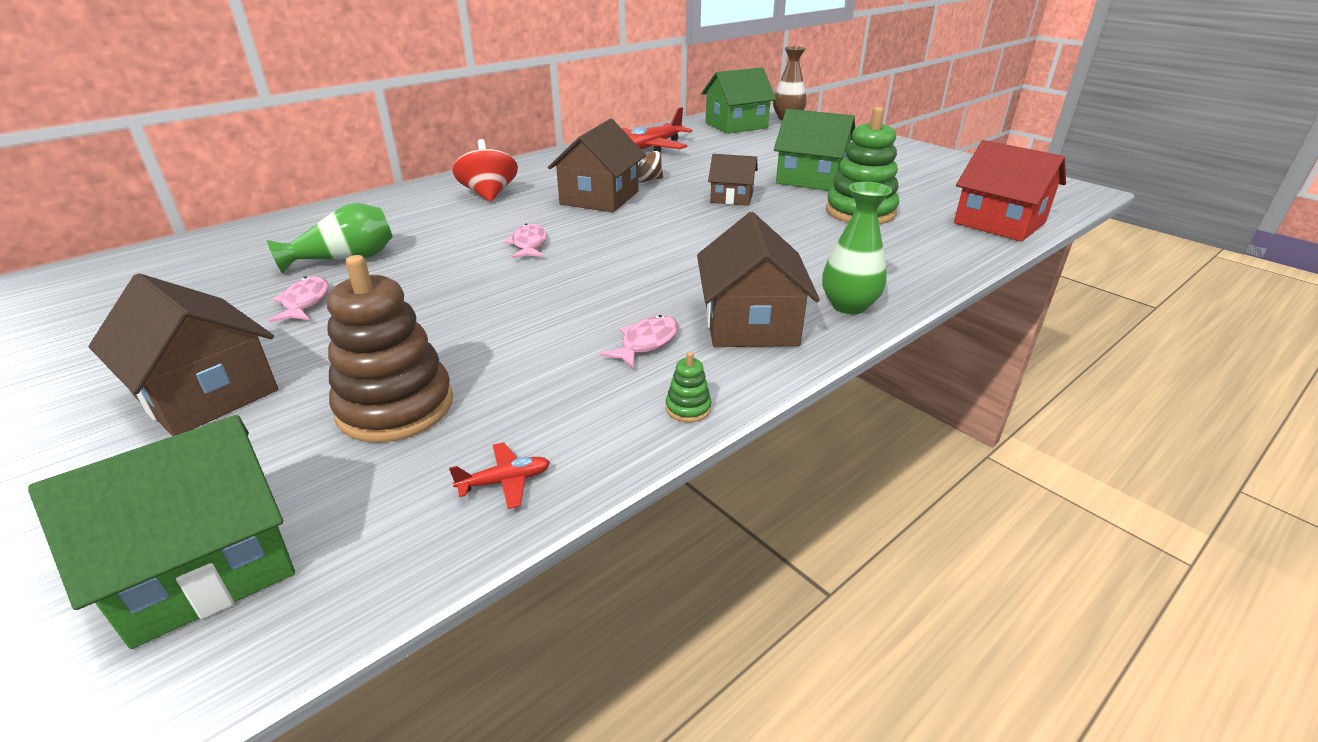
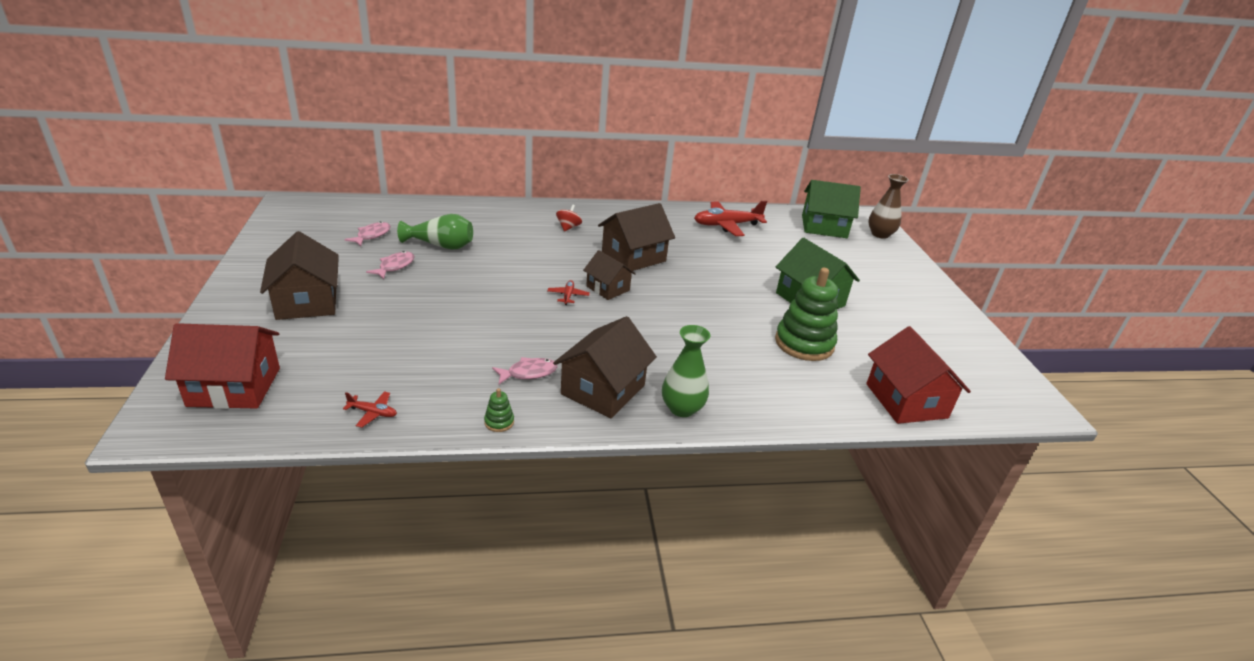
camera: 30 degrees right, 0 degrees up
(206, 566) = (234, 387): green house -> red house
(395, 407) = (371, 349): brown stacking toy -> none
(489, 195) = (568, 227): red spinning top -> red spinning top, size x0.59
(529, 244) = (547, 276): pink fish -> pink fish (372, 235)
(581, 254) = (568, 296): none -> red plane
(648, 180) = (685, 254): brown spinning top -> none
(731, 198) = (724, 292): brown house -> brown house (608, 288)

